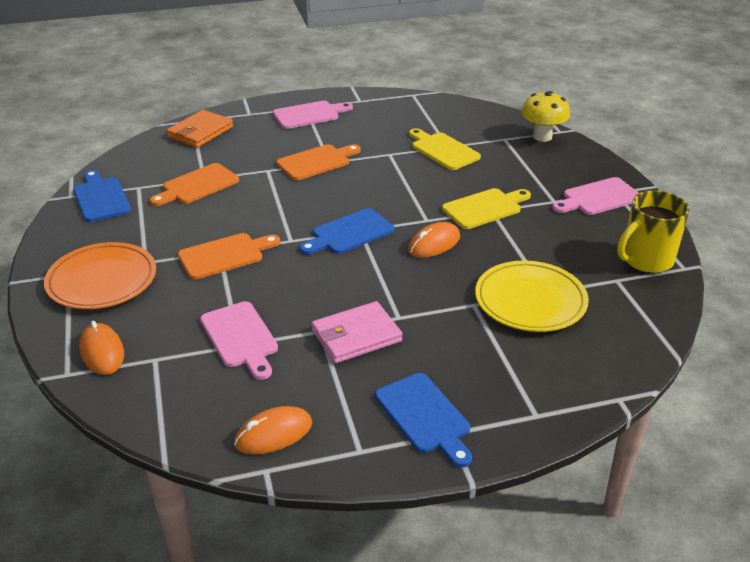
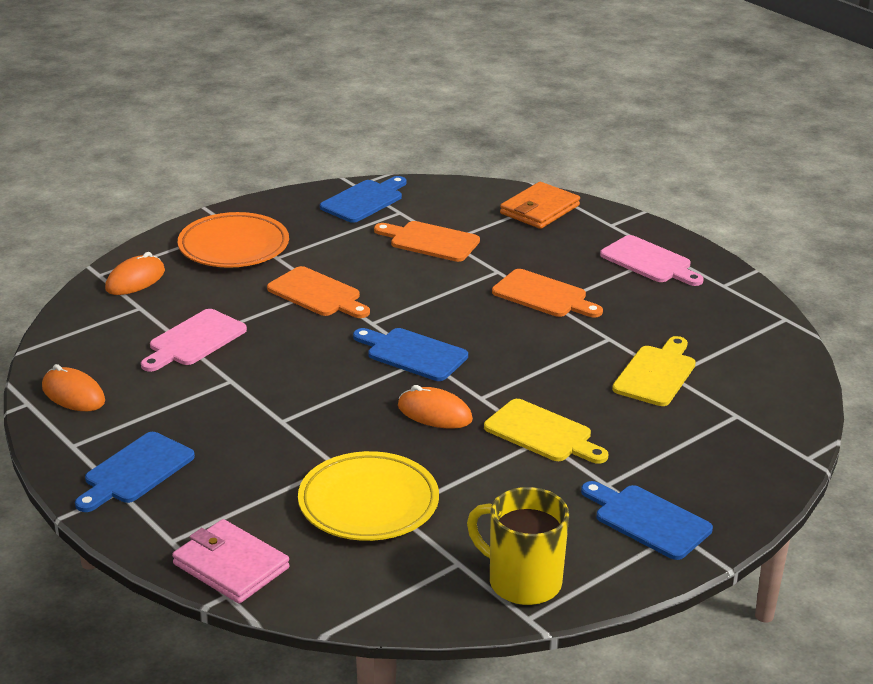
camera: 65 degrees right, 5 degrees down
(200, 132) = (539, 210): orange wallet -> orange wallet turned 60 degrees counterclockwise
(356, 336) = (235, 403): pink wallet -> pink wallet (230, 566)
(542, 137) = (775, 445): yellow mushroom -> none
(598, 198) = (648, 520): pink cutting board -> blue cutting board

